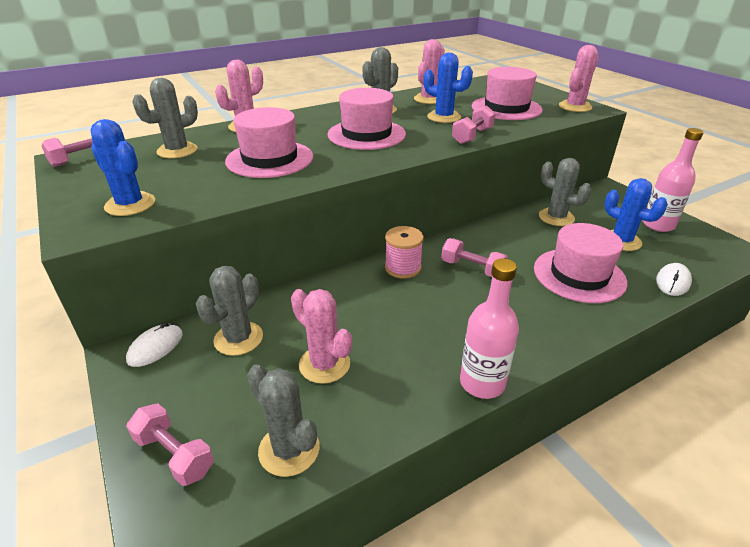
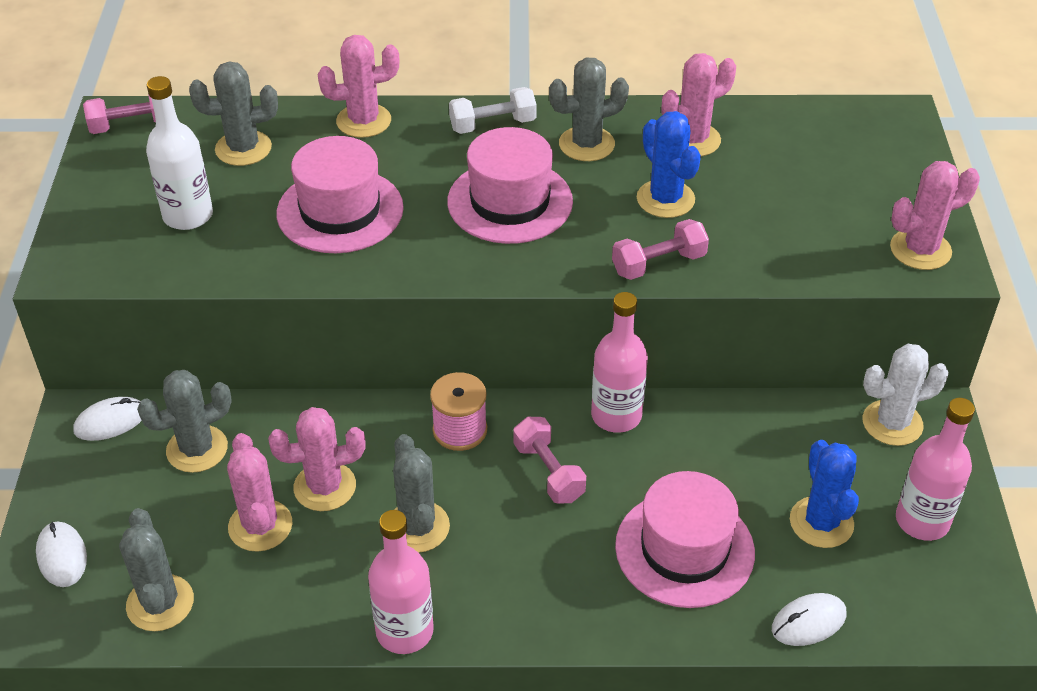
camera: 30 degrees right, 10 degrees up
(130, 204) = (134, 240): blue cactus -> none
(163, 184) = (188, 215): none -> white bottle
(174, 454) = (62, 556): pink dumbbell -> white mouse
(323, 114) = (493, 125): none -> white dumbbell
(349, 325) = (325, 487): none -> pink cactus
(477, 234) = (616, 415): none -> pink bottle
(506, 108) = (794, 211): pink hat -> none
(556, 217) = (771, 436): grey cactus -> grey cactus (417, 527)
(597, 197) = (892, 423): none -> white cactus

